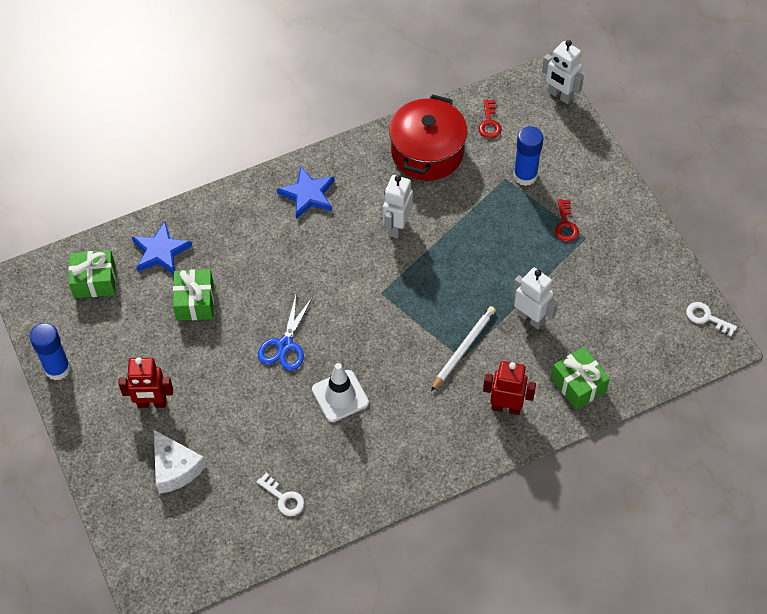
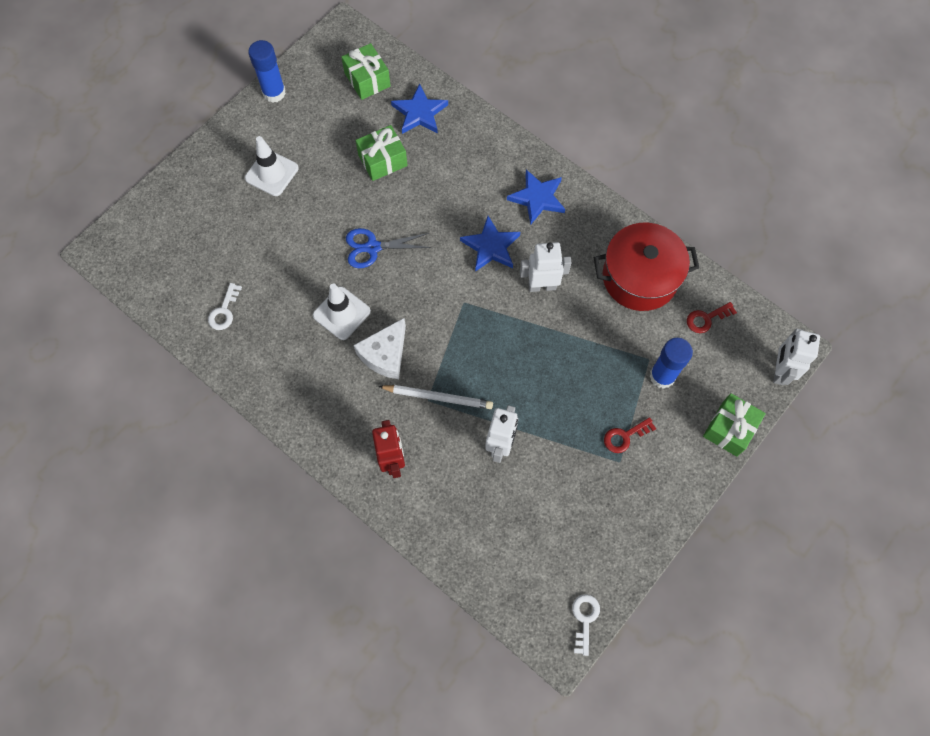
camera: 65 degrees right, 10 degrees up
(152, 403) = (271, 173): red robot -> white traffic cone
(175, 468) = (219, 217): white cheese -> white cheese (385, 354)
(337, 250) = (491, 247): none -> blue star
(578, 385) = (446, 518): green gift -> green gift (729, 429)

